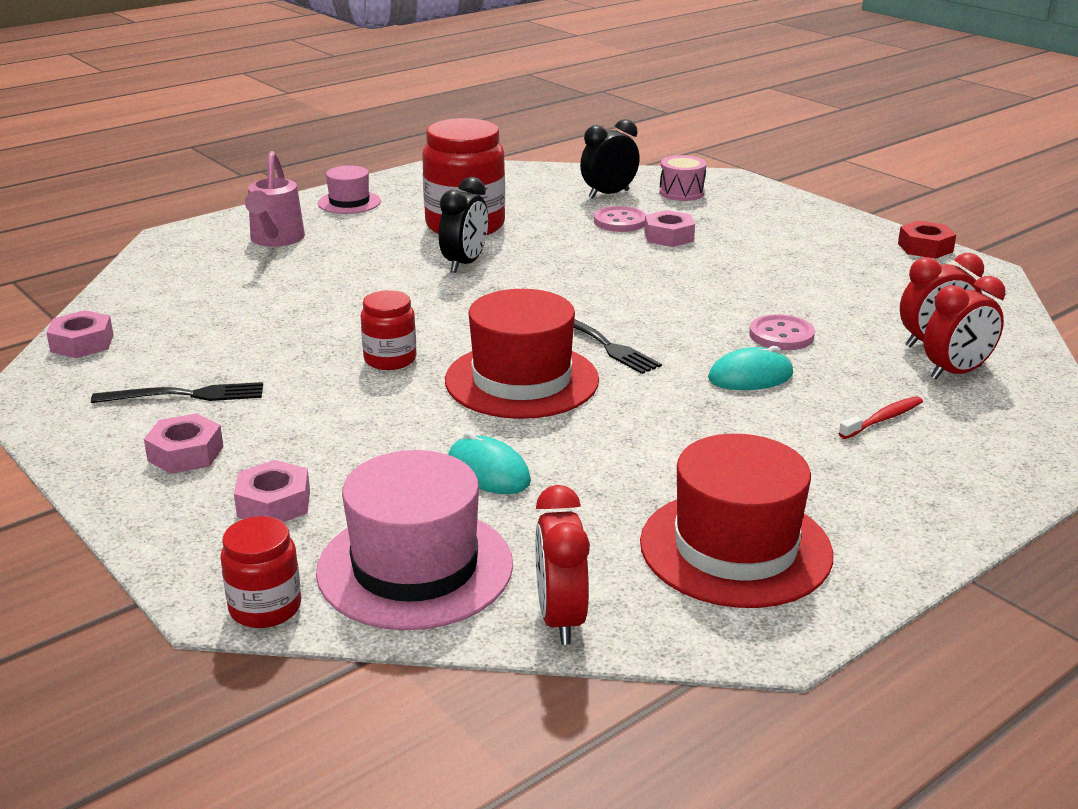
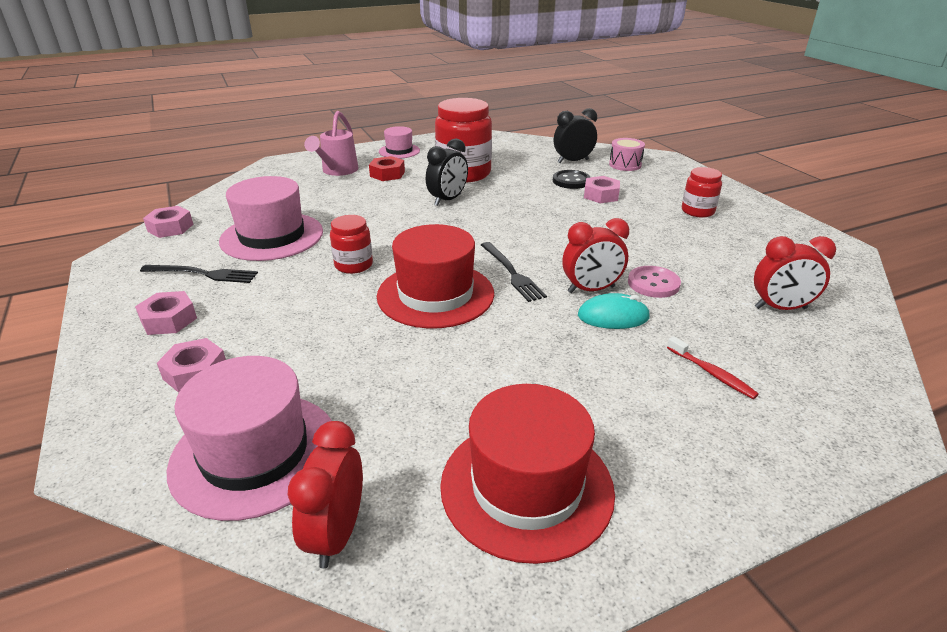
camera: 15 degrees right, 5 degrees up
(246, 337) = (272, 236): none -> pink hat
(265, 608) = (120, 470): red jar -> red jar (697, 211)
(488, 472) = (365, 371): turquoise mouse -> none
(620, 221) = (571, 181): pink button -> black button
(883, 419) = (712, 373): red toothbrush -> red toothbrush turned 75 degrees clockwise
(925, 247) = (798, 224): red nut -> red nut (387, 174)
(956, 372) = (792, 338): red clock -> red clock (591, 289)

